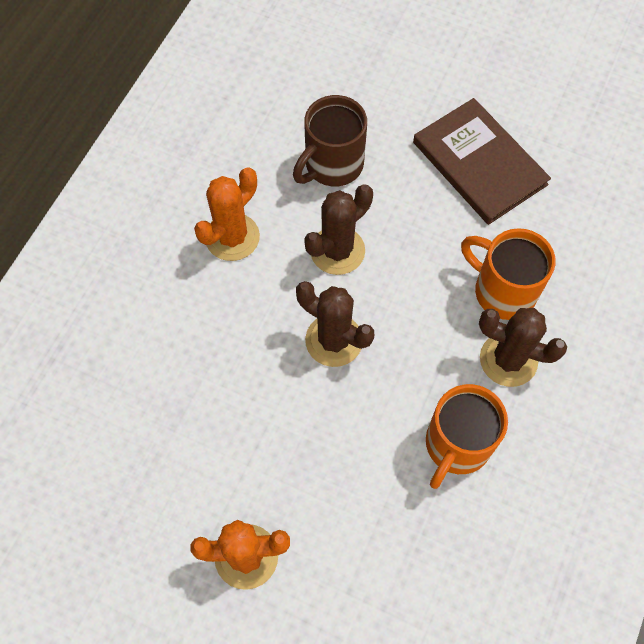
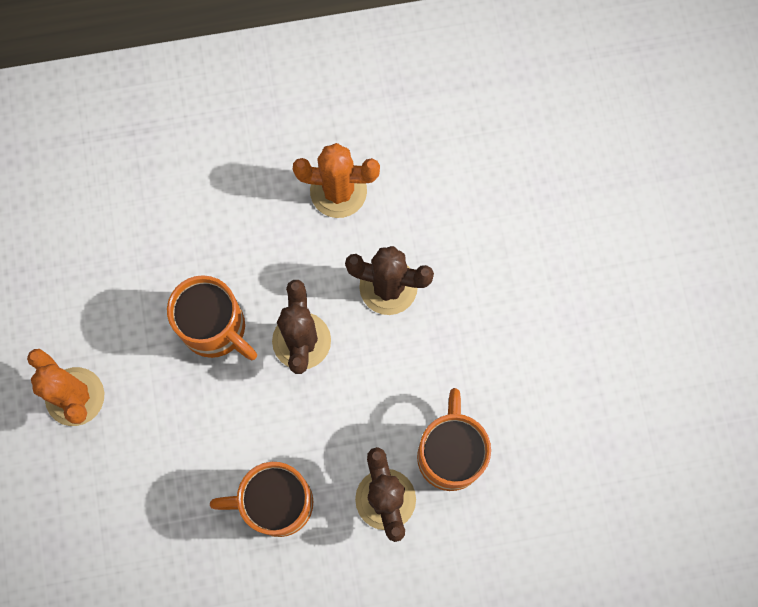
camera: 55 degrees right, 10 degrees up
(274, 400) = (215, 328): none -> orange mug
(332, 165) = (471, 224): brown mug -> none
(479, 163) = (570, 352): brown book -> none

